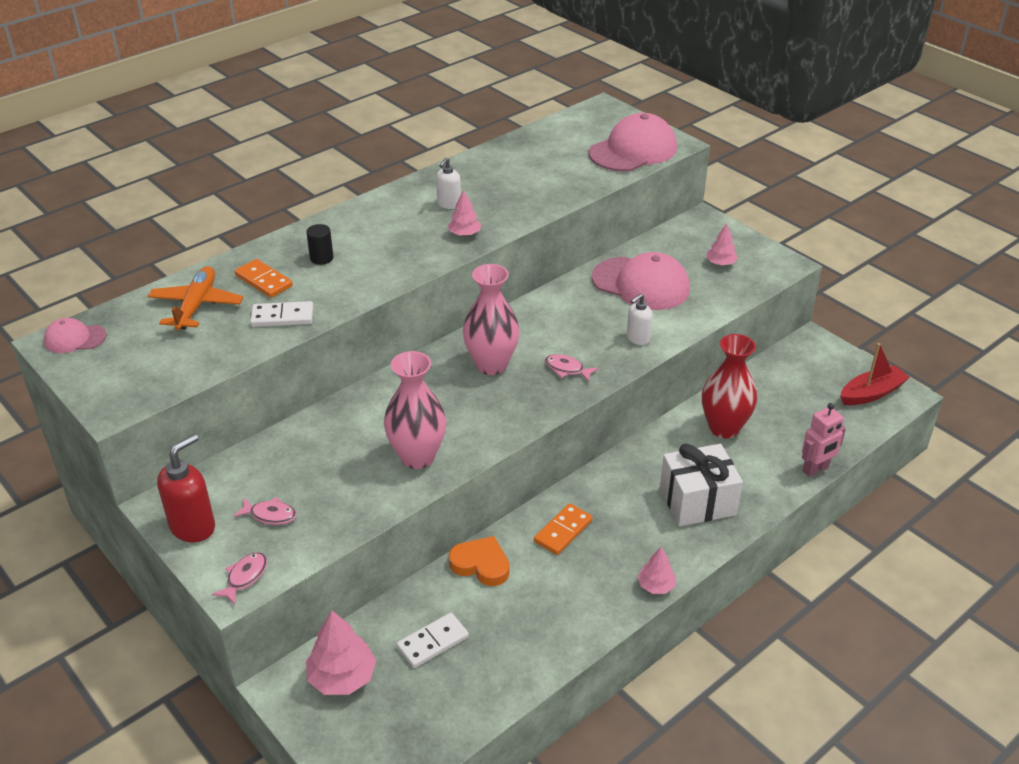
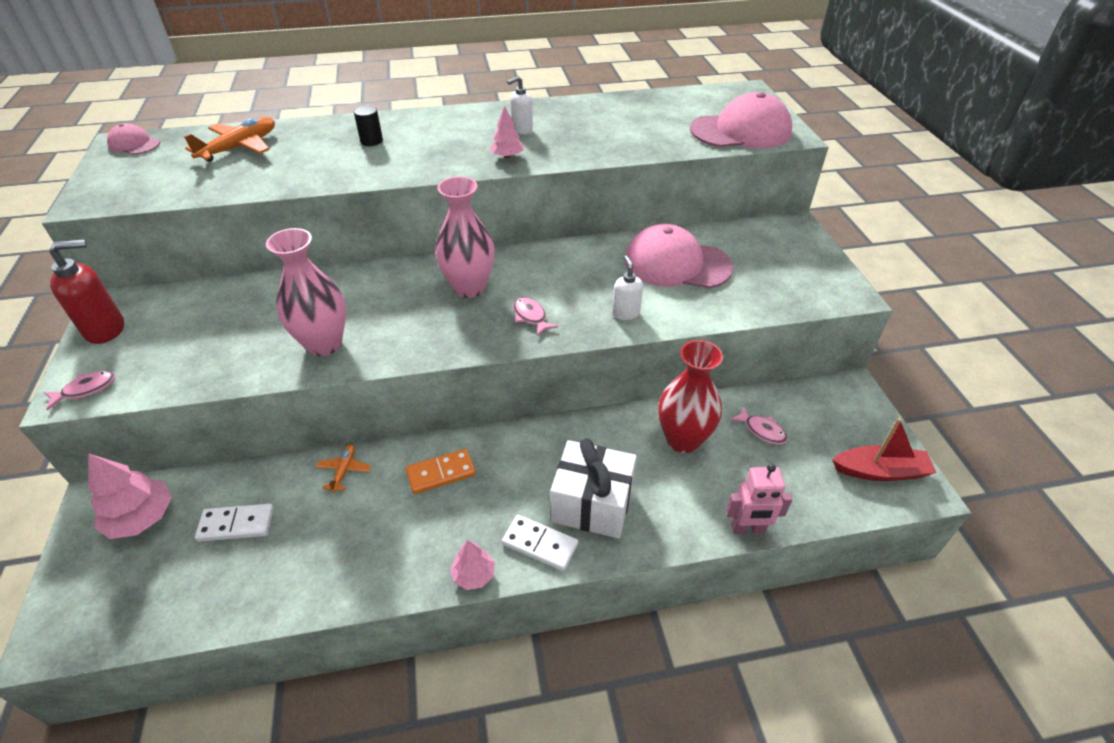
camera: 30 degrees right, 5 degrees up
(264, 281) = (309, 144): orange domino -> none
(270, 515) = (164, 344): pink fish -> pink fish (762, 430)
(282, 317) = (286, 175): white domino -> white domino (540, 544)
(481, 564) = (344, 470): orange heart -> orange plane
(637, 338) = (625, 313): white soap dispenser -> white soap dispenser turned 90 degrees clockwise
(641, 284) = (677, 264): pink cap -> pink cap turned 135 degrees clockwise
(720, 263) = (777, 271): pink tree -> none

